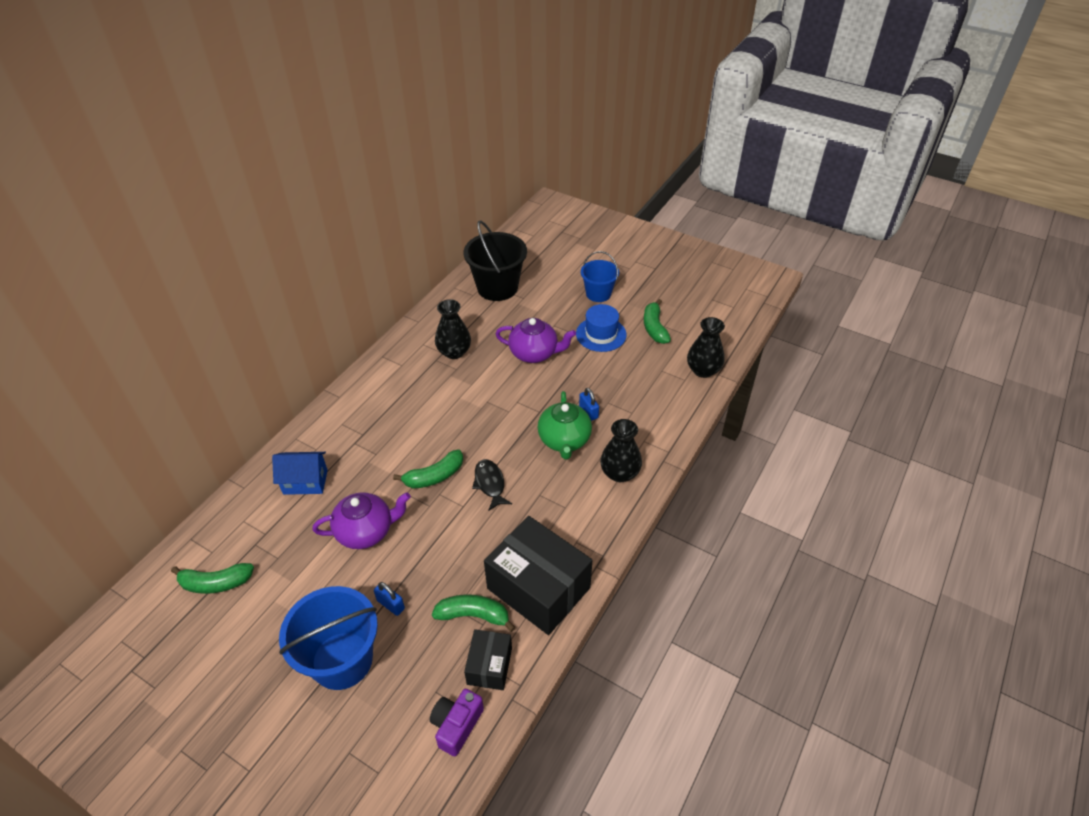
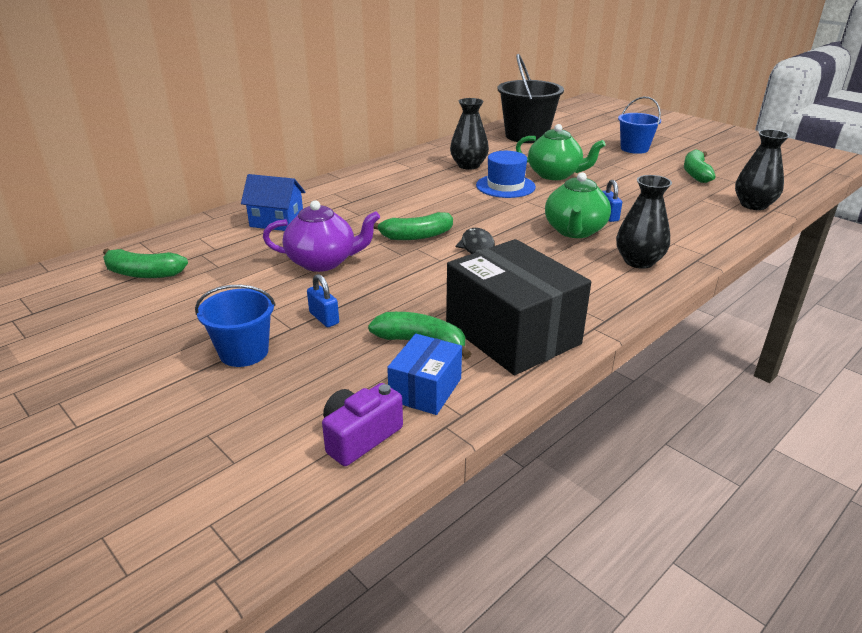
camera: 15 degrees right, 15 degrees down
(342, 660) = (244, 352): blue bucket -> blue bucket, size x0.61
(489, 666) = (425, 389): black box -> blue box
(534, 353) = (555, 175): purple teapot -> green teapot
(601, 334) = (632, 171): blue hat -> blue hat (505, 186)

